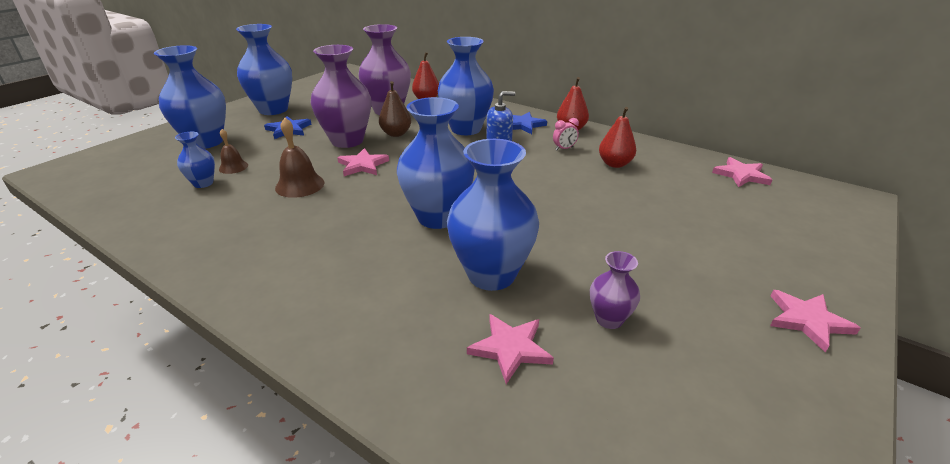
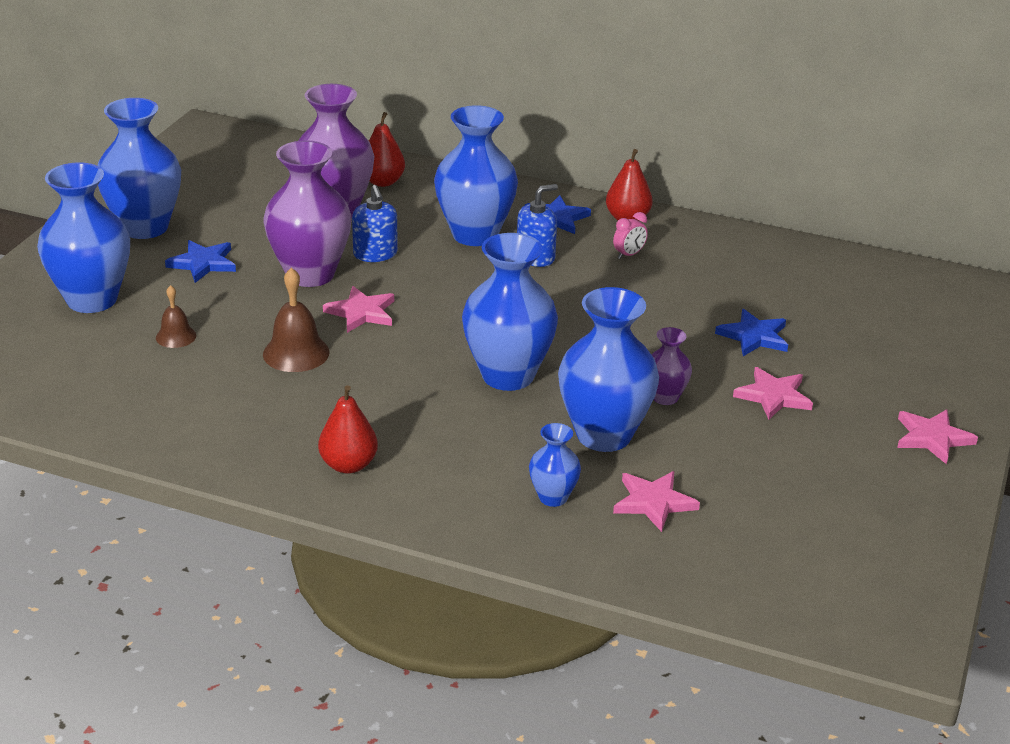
camera: 15 degrees left, 0 degrees up
(203, 183) = (156, 366): blue vase -> blue vase (553, 497)
(396, 134) = (375, 254): brown pear -> blue soap dispenser
(609, 319) = (741, 463): purple vase -> purple vase (665, 397)
(614, 164) = (703, 272): red pear -> red pear (348, 465)
(644, 210) = (754, 336): none -> blue star
(741, 175) = (864, 272): pink star -> pink star (773, 396)

